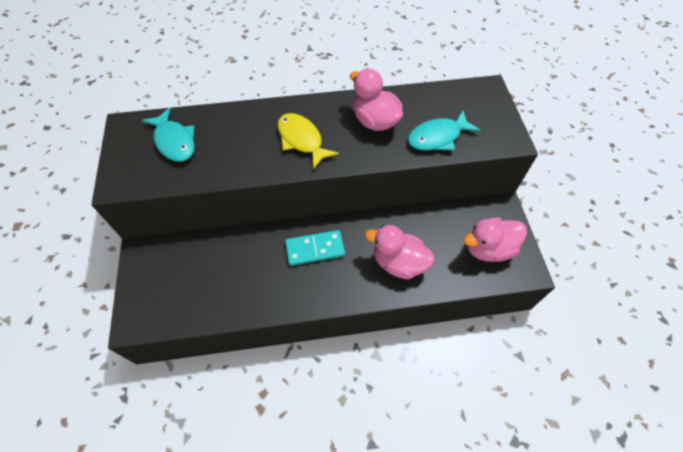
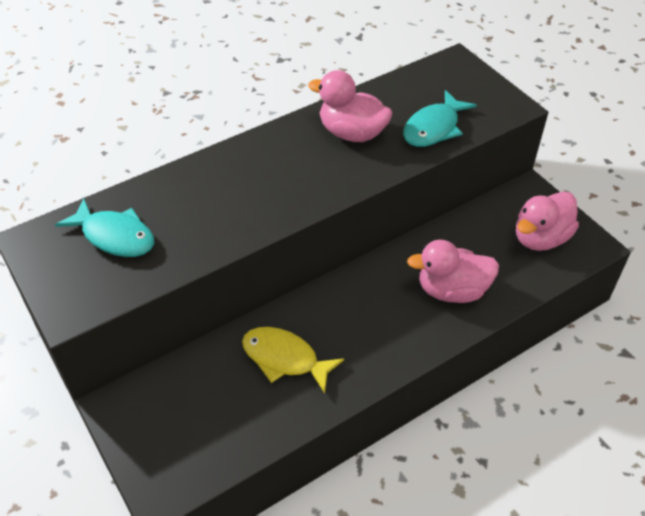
camera: 25 degrees left, 10 degrees down
(302, 140) = (279, 181): yellow fish -> yellow fish (284, 359)
(315, 249) = (344, 313): turquoise domino -> none

